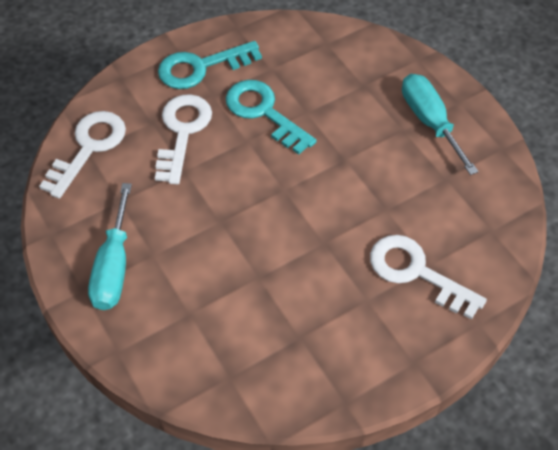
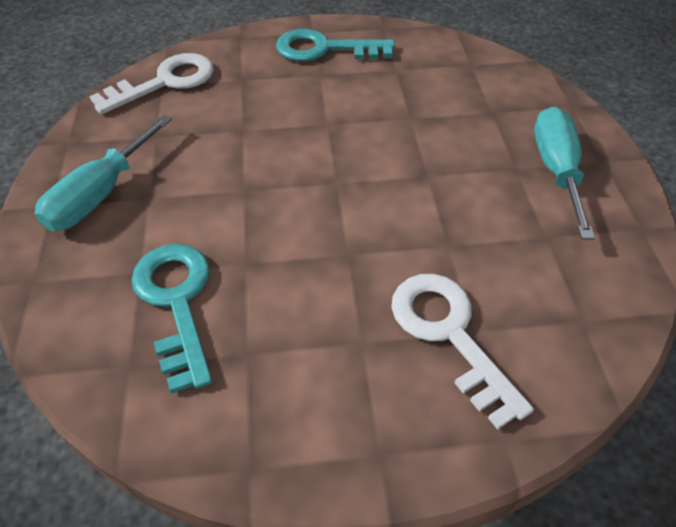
camera: 25 degrees right, 5 degrees down
(182, 132) = (266, 96): white key -> none
(264, 112) = (363, 104): turquoise key -> turquoise key (177, 302)

